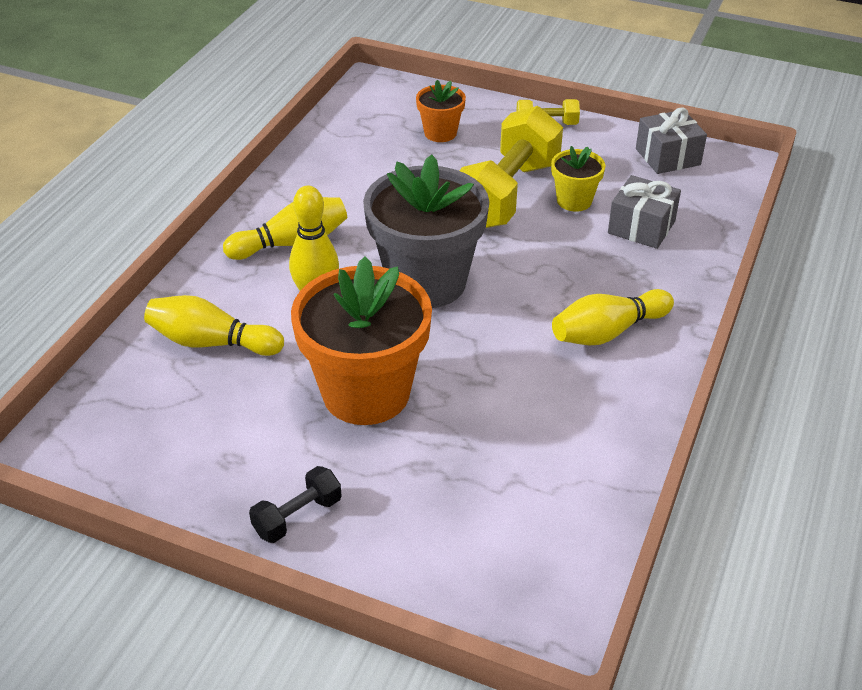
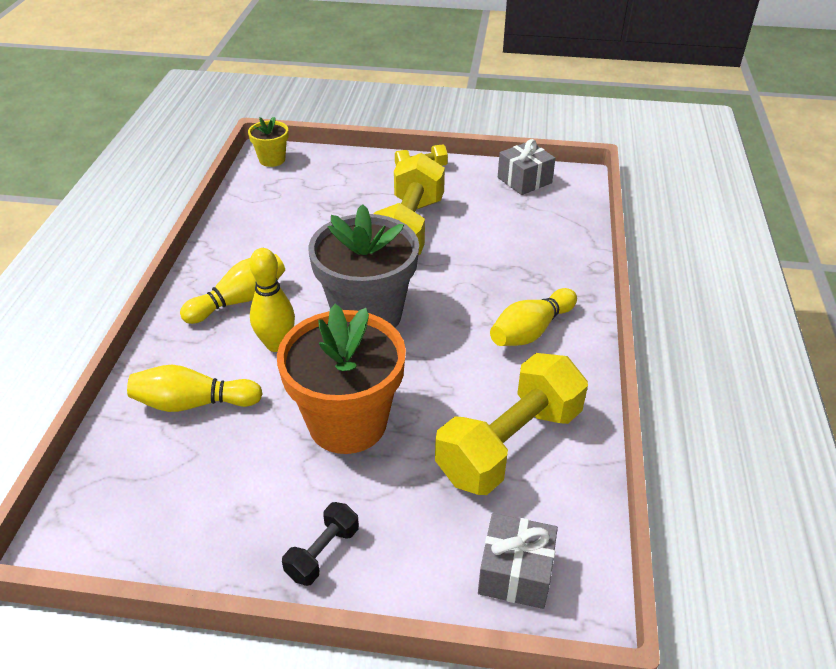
camera: 15 degrees left, 0 degrees up
(440, 133) = (337, 187): orange flower pot -> none
(536, 449) = (510, 444): none -> yellow dumbbell
(574, 201) = (465, 226): yellow flower pot -> yellow flower pot (272, 160)
(641, 227) = (525, 239): grey gift -> grey gift (515, 573)

